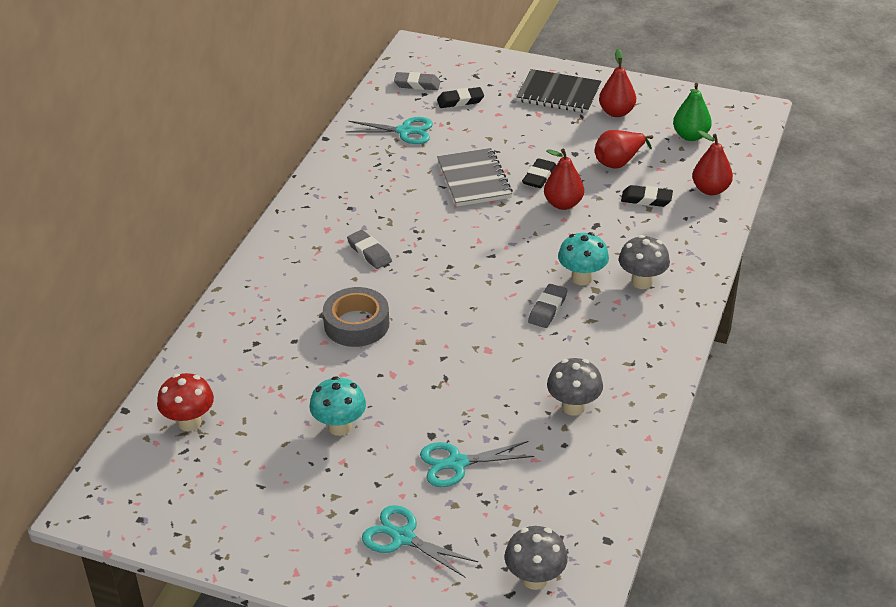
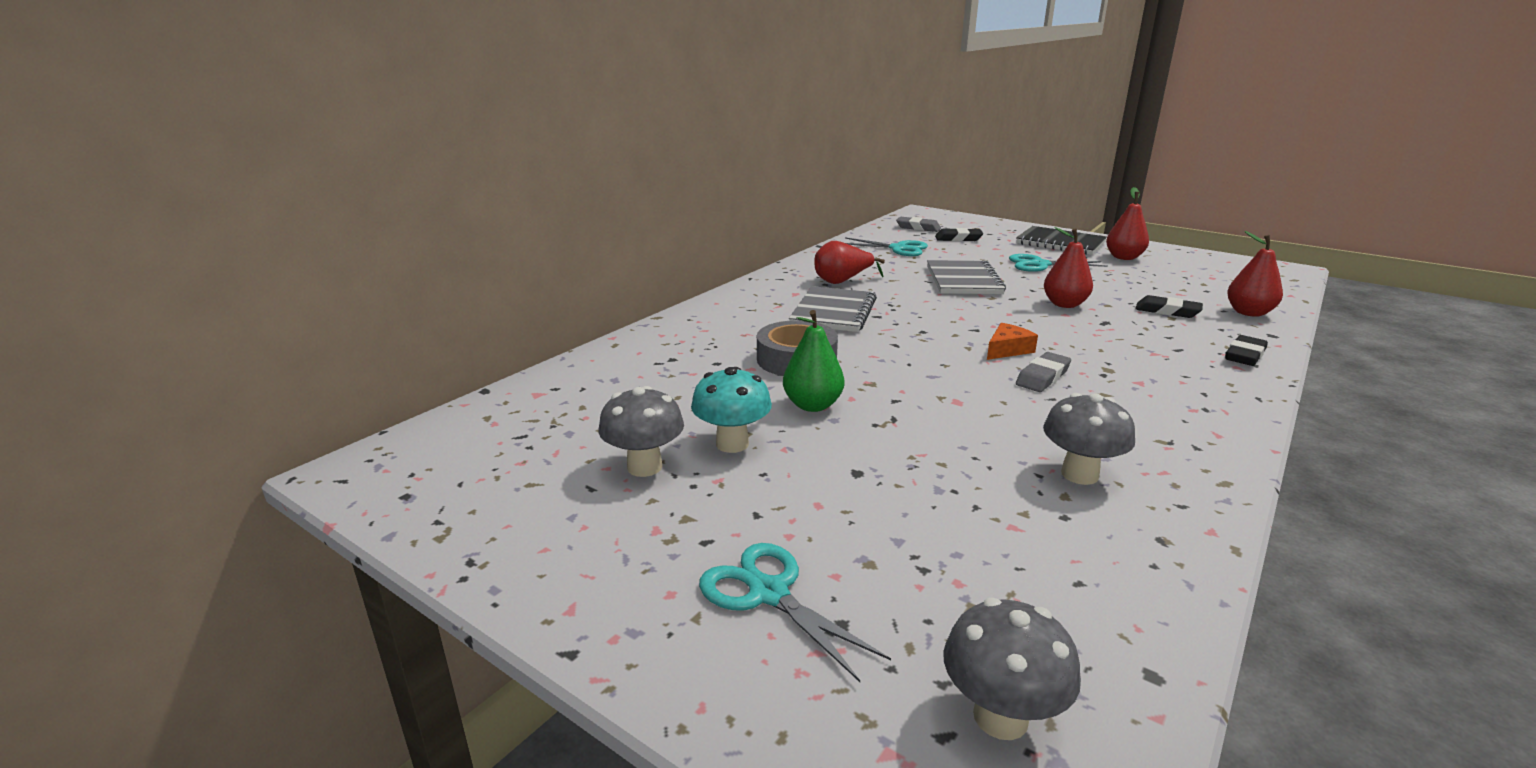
camera: 15 degrees right, 15 degrees down
(189, 422) = (548, 411): red mushroom -> none
(369, 252) = (833, 312): grey eraser -> grey notebook
(457, 463) = (887, 510): turquoise scissors -> turquoise scissors (1040, 265)
(519, 279) = (1007, 350): none -> orange cheese
(539, 176) = (1037, 285): black eraser -> black eraser (1244, 355)
(582, 278) = (1089, 358): turquoise mushroom -> none
(619, 162) = (1130, 285): red pear -> red pear (842, 281)
(642, 282) = (1172, 370): grey mushroom -> grey mushroom (644, 467)
(690, 136) = (1213, 277): green pear -> green pear (812, 405)

